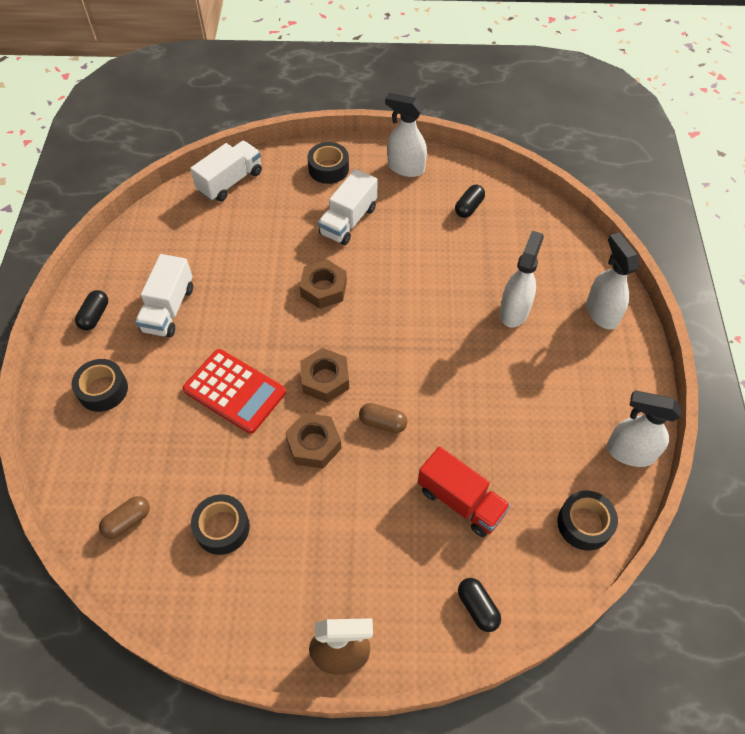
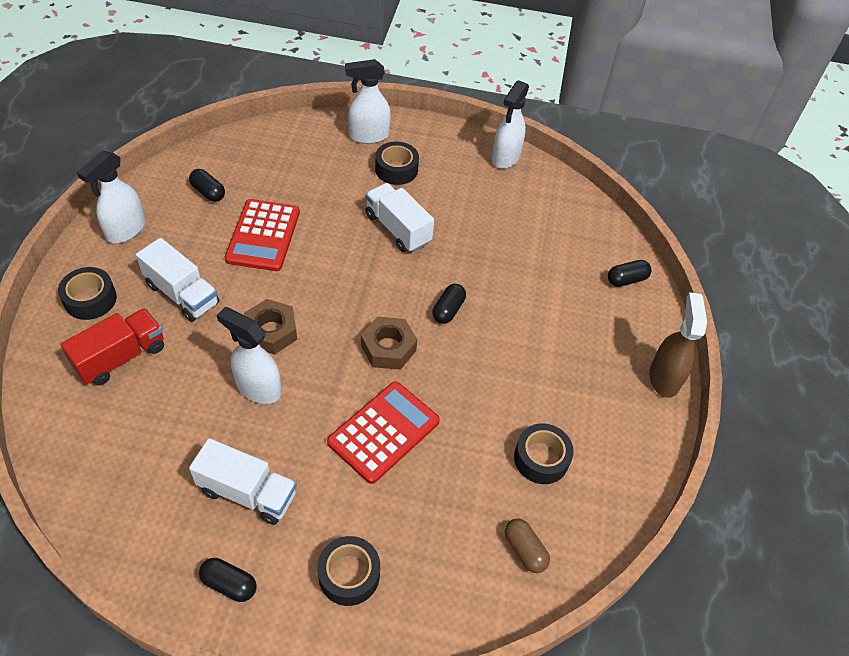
camera: 85 degrees left, 5 degrees down
(230, 182) = (59, 405): white truck -> white truck (398, 229)
(314, 444) = (461, 368): brown nut -> none
(383, 423) = (448, 310): brown capsule -> black capsule
(430, 258) = (263, 235): none -> red calculator
(460, 501) = (534, 270): red truck -> red truck (121, 357)
(514, 311) = (349, 190): white spray bottle -> white spray bottle (258, 388)
(584, 524) = (563, 199): black tape -> black tape (396, 169)

